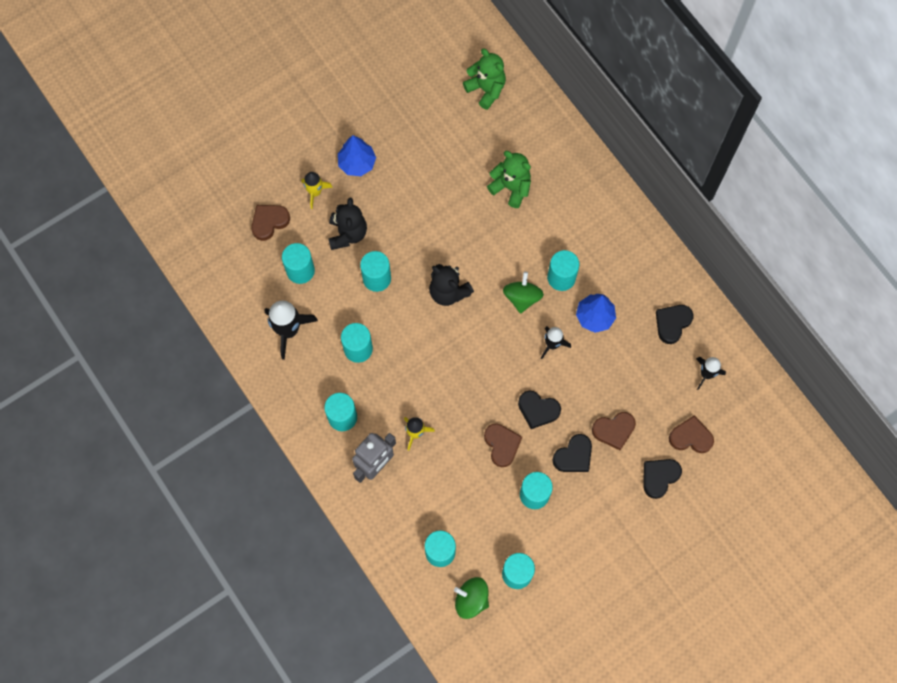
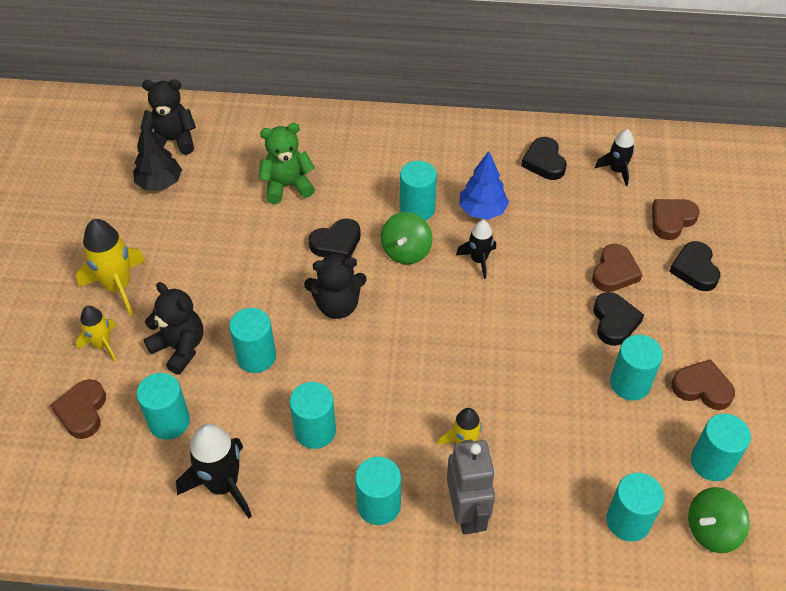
camera: 50 degrees left, 20 degrees down
(357, 163) = (118, 286): blue tree -> yellow rocket
(447, 114) = (160, 183): none -> black tree
(486, 89) = (173, 140): green teddy bear -> black teddy bear
(502, 445) = (549, 374): brown heart -> brown heart (702, 388)
(522, 297) = (406, 251): green spinning top -> green spinning top turned 120 degrees counterclockwise
(538, 410) = (538, 318): black heart -> black heart (336, 243)

